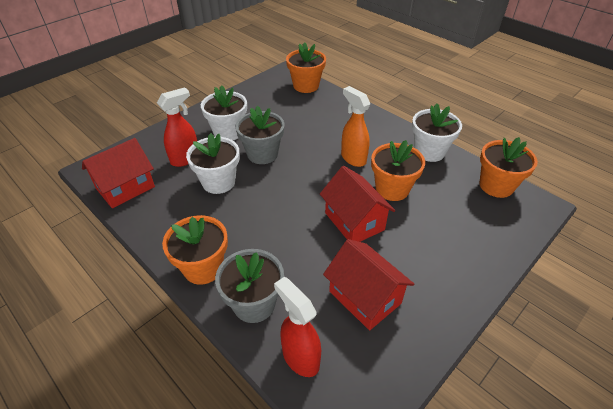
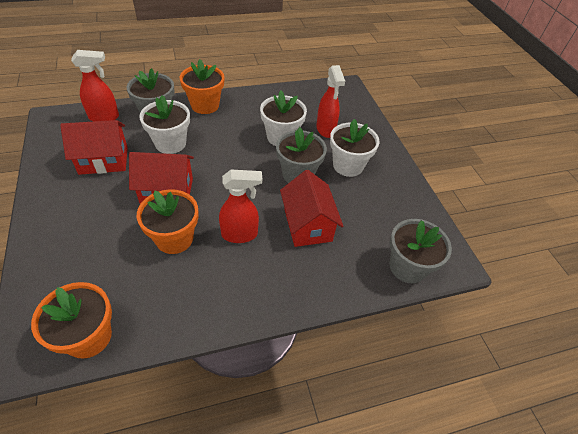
camera: 115 degrees right, 5 degrees up
(125, 188) = (312, 95): red house -> red house (308, 225)
(306, 86) = (407, 267): orange flower pot -> grey flower pot
(353, 158) = (240, 234): orange spray bottle -> red spray bottle
(429, 151) = (192, 312): white flower pot -> white flower pot (170, 143)

